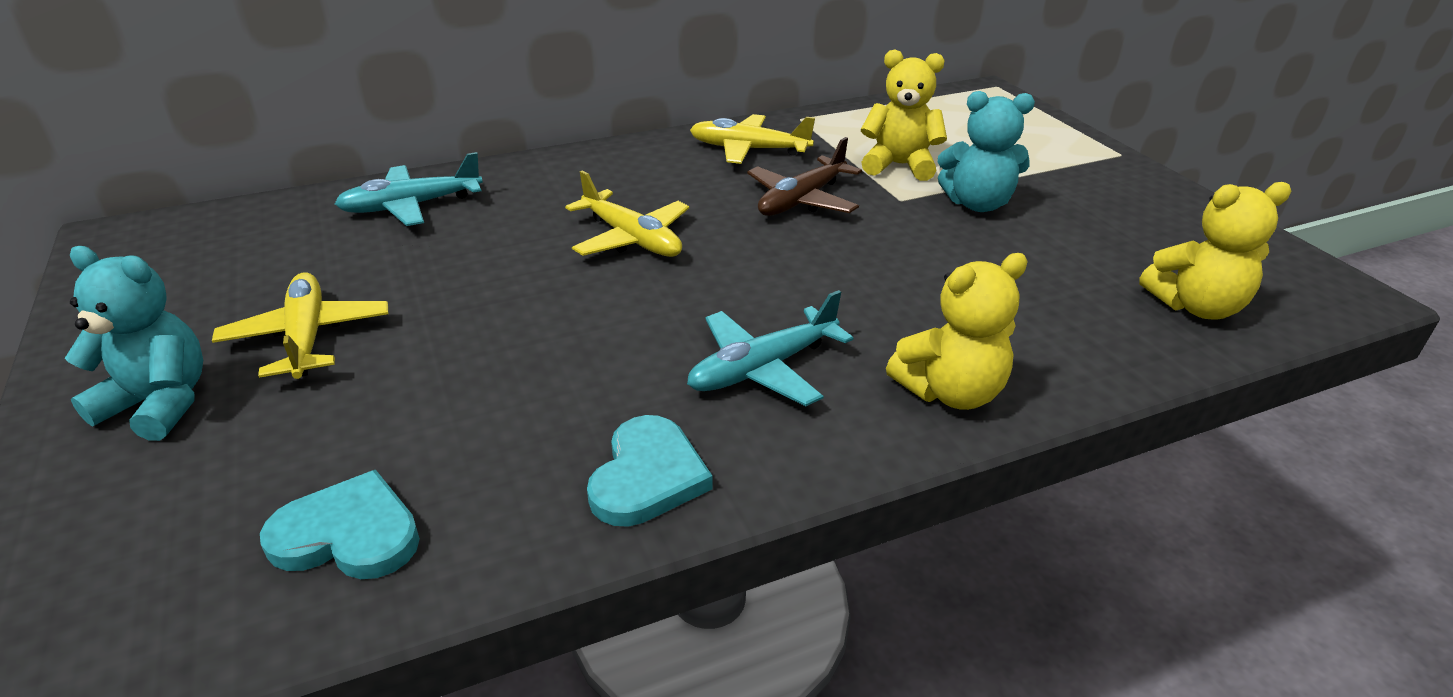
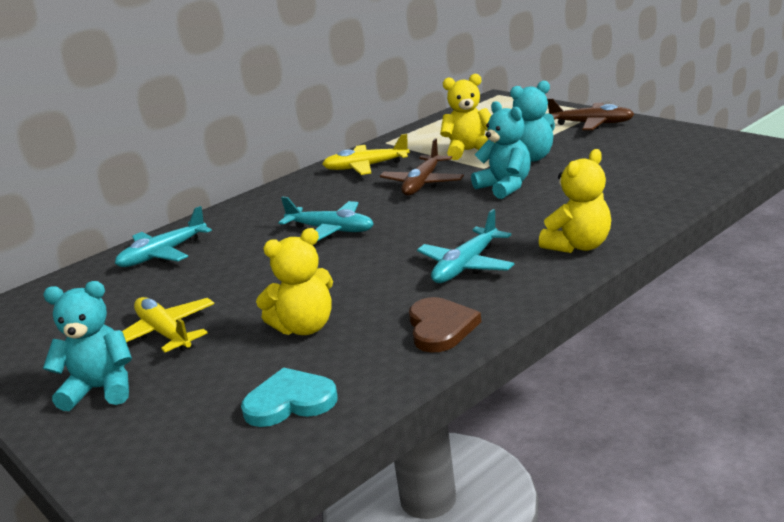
camera: 15 degrees left, 10 degrees down
(632, 239) = (331, 230): yellow plane -> turquoise plane
(647, 476) = (440, 328): turquoise heart -> brown heart
(909, 243) = (505, 187): none -> turquoise teddy bear
(1100, 172) = (591, 124): none -> brown plane
(1196, 307) = (684, 173): yellow teddy bear -> yellow teddy bear (305, 327)

